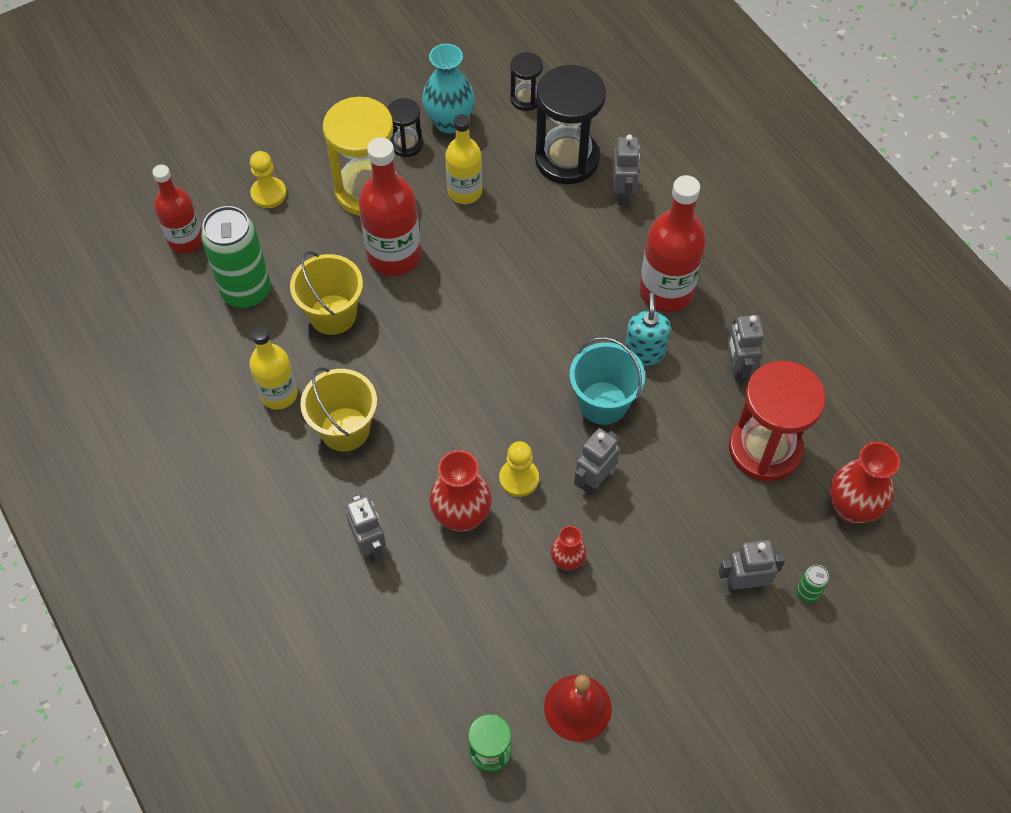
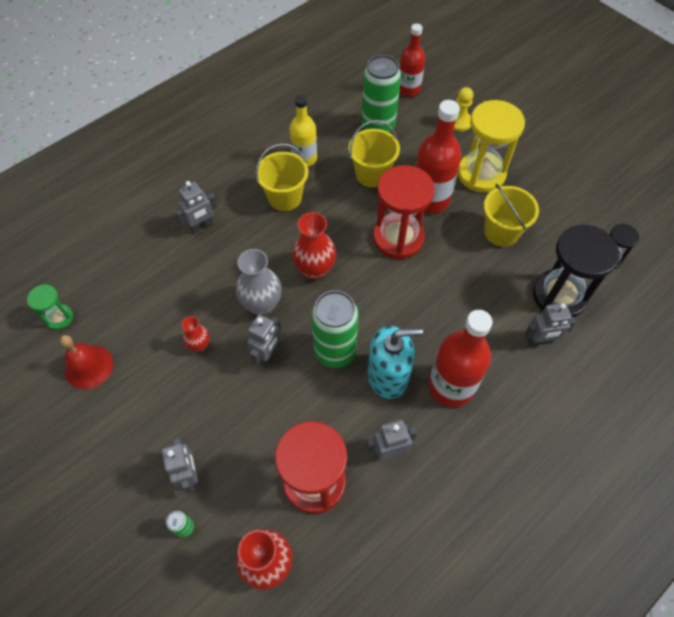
camera: 80 degrees right, 0 degrees up
(406, 144) = (531, 189): black hourglass -> none
(448, 304) = (398, 238): none -> red hourglass
(449, 122) = (563, 212): turquoise vase -> none
(461, 516) = (228, 274): red vase -> red vase (315, 270)
(464, 192) = (501, 232): yellow bottle -> yellow bucket
(519, 478) = (262, 304): yellow pawn -> grey vase
(594, 479) = (268, 354): grey robot -> grey robot turned 90 degrees clockwise
(603, 403) = (335, 352): turquoise bucket -> green can
(644, 352) = (388, 376): turquoise soap dispenser -> turquoise soap dispenser, size x1.50

